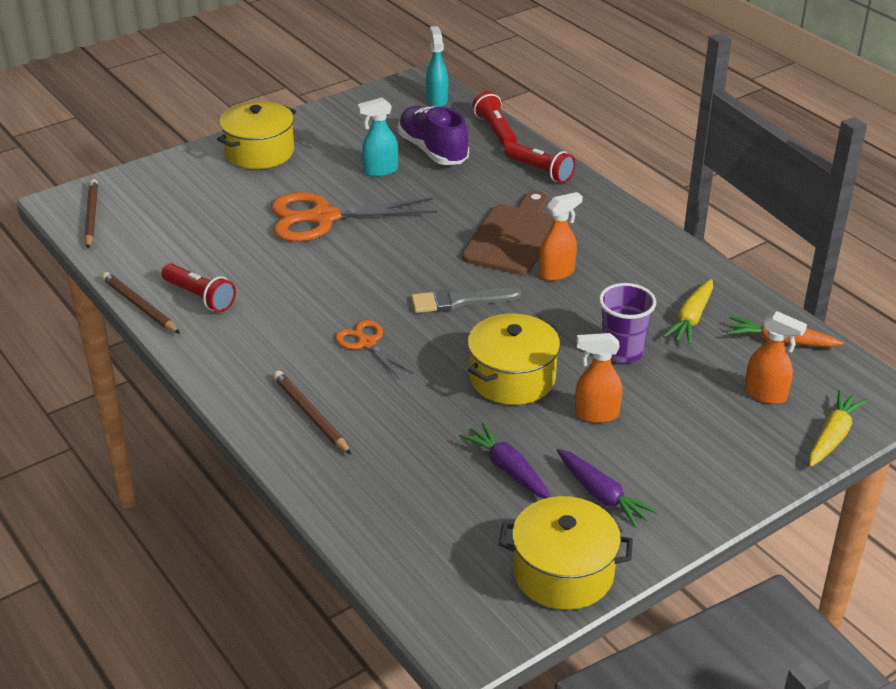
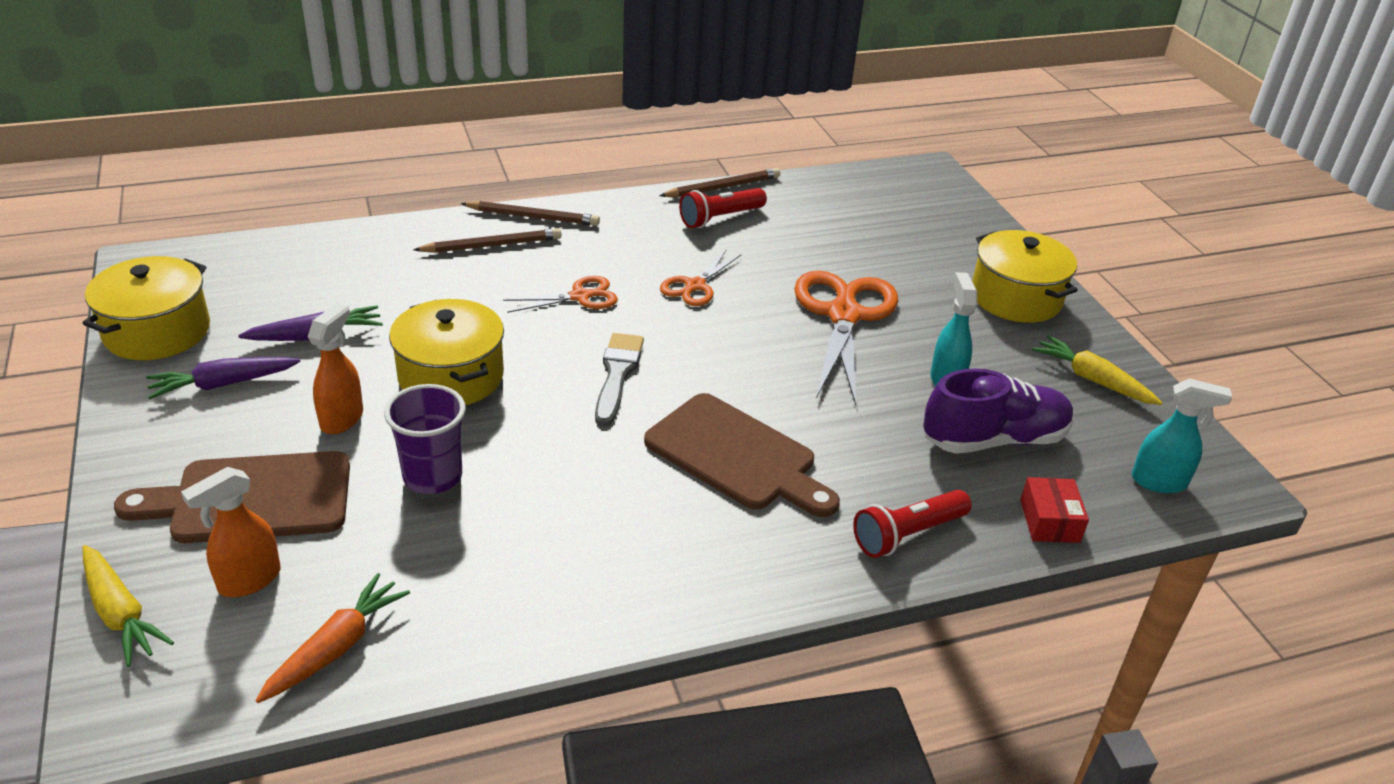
camera: 105 degrees right, 0 degrees up
(91, 216) = (898, 181): brown pencil -> brown pencil (533, 217)
(319, 290) = (695, 286): none -> orange scissors
(495, 130) = (1049, 521): red flashlight -> red box
(557, 273) = (632, 472): orange spray bottle -> none
(691, 319) = (452, 568): yellow carrot -> yellow carrot (1092, 380)
(703, 424) = (252, 499): none -> brown cutting board

